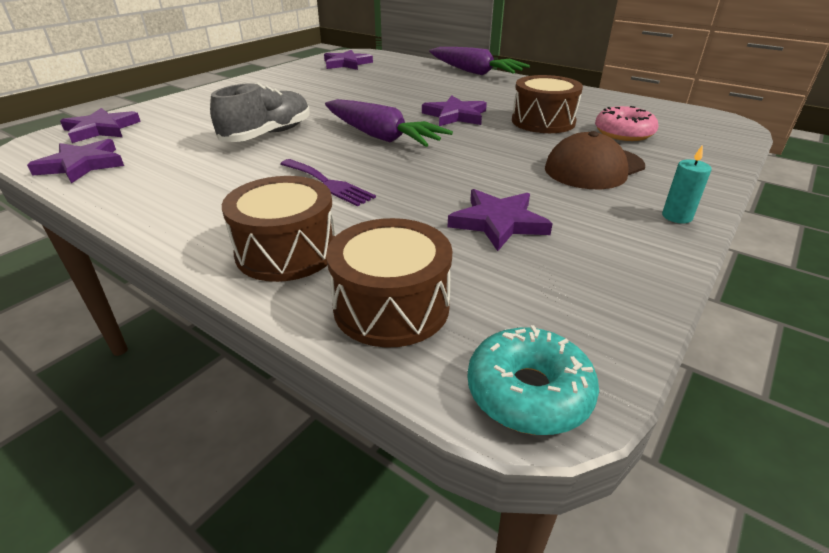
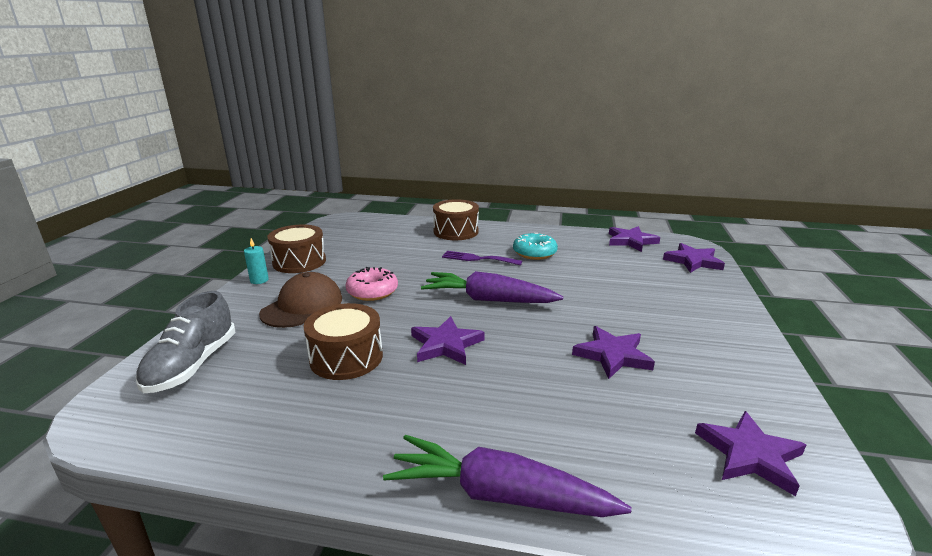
camera: 155 degrees right, 10 degrees down
(268, 135) = (575, 282): grey shoe -> grey shoe (192, 365)
(391, 306) = (397, 226): brown drum -> brown drum (299, 262)
(498, 222) = (366, 258): purple star -> purple star (612, 355)
(528, 392) = (343, 220): turquoise donut -> turquoise donut (534, 253)
(623, 133) = (258, 358): pink donut -> pink donut (372, 291)

